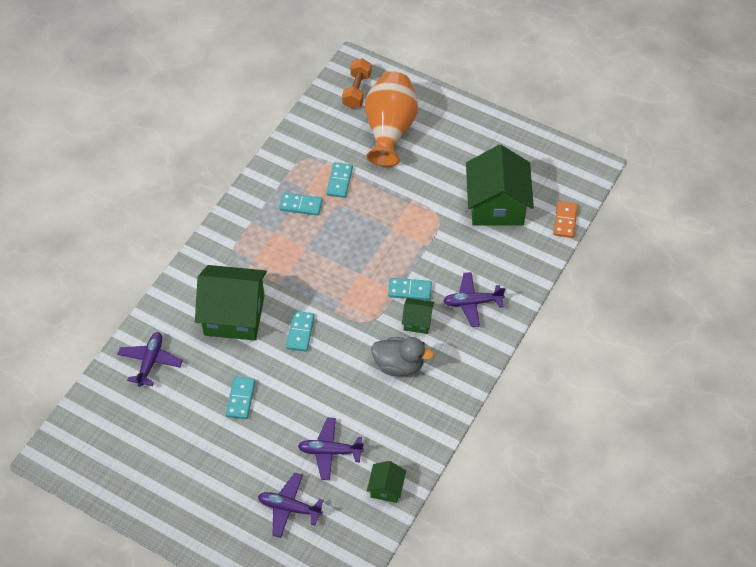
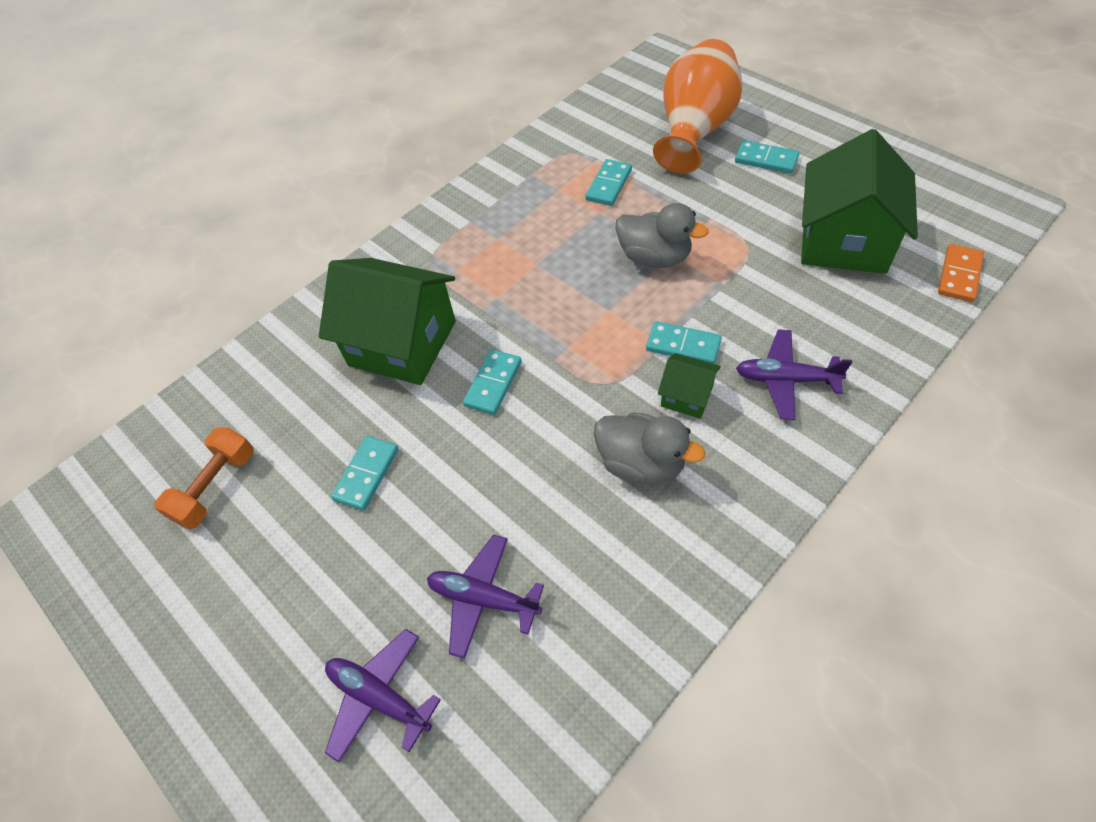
camera: 20 degrees right, 0 degrees up
(150, 362) = (256, 392): purple plane -> none
(301, 205) = (545, 209): turquoise domino -> turquoise domino (766, 159)
(357, 91) = (658, 84): orange dumbbell -> orange dumbbell (216, 487)
(381, 232) = (654, 257): none -> grey duck
(386, 488) = (568, 697): green house -> none

